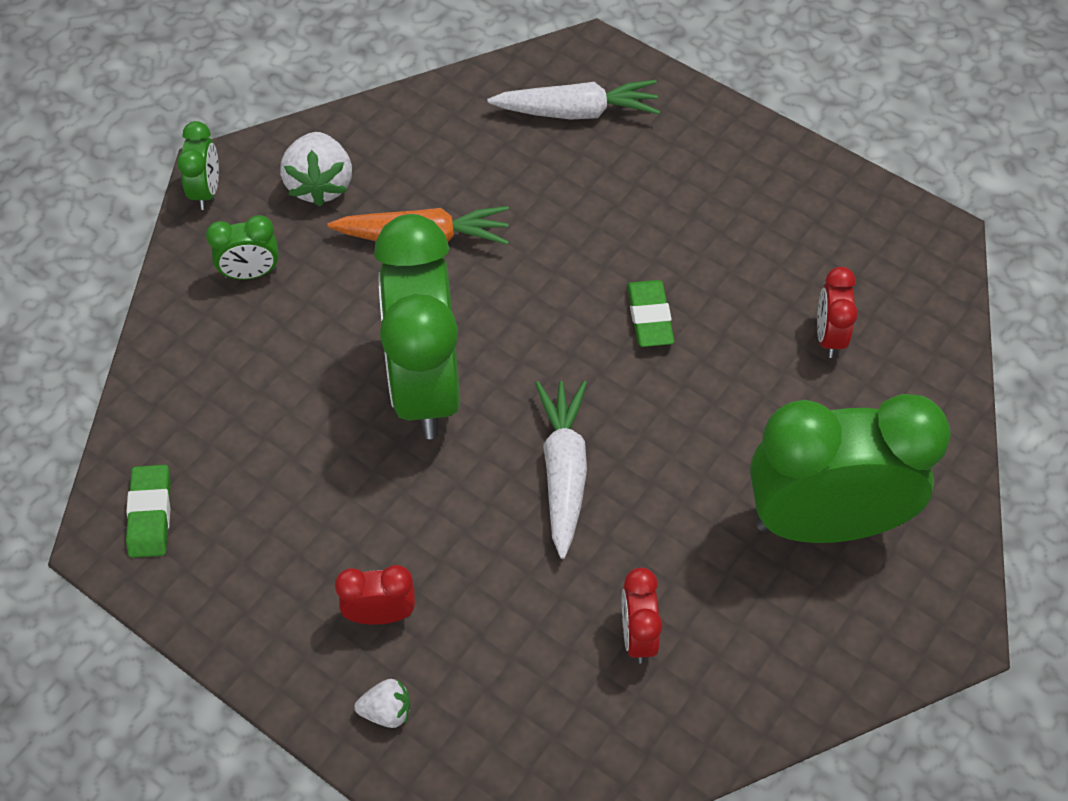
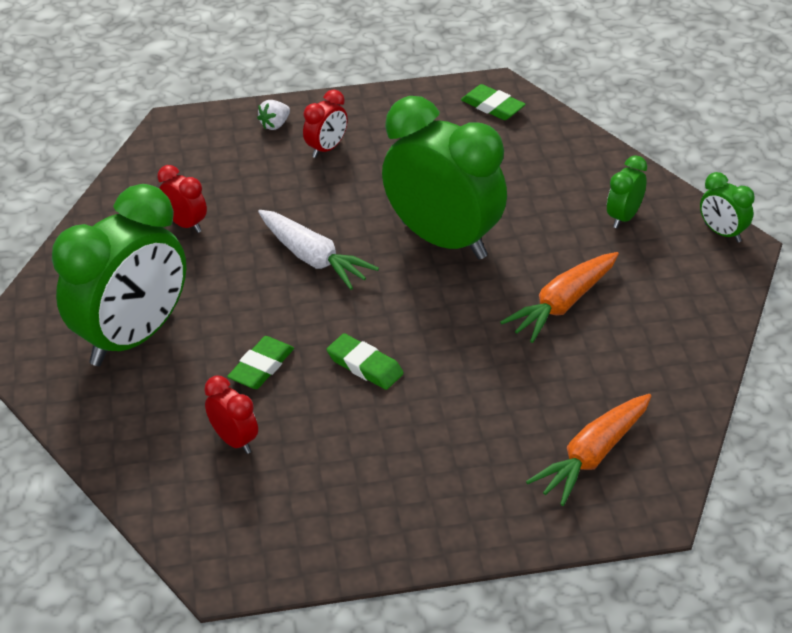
camera: 135 degrees right, 15 degrees down
(320, 185) = (669, 284): white strawberry -> none
(577, 112) = (592, 457): white carrot -> orange carrot
(736, 389) = (261, 367): none -> green eraser

